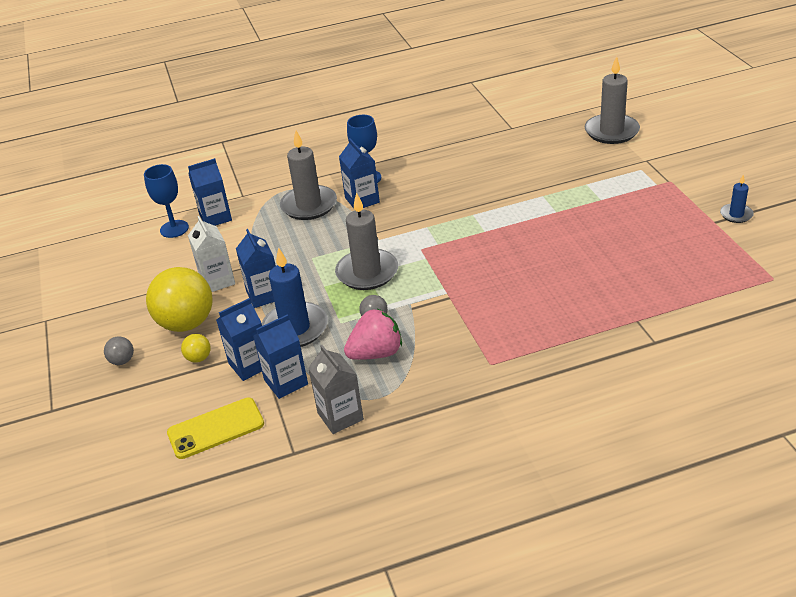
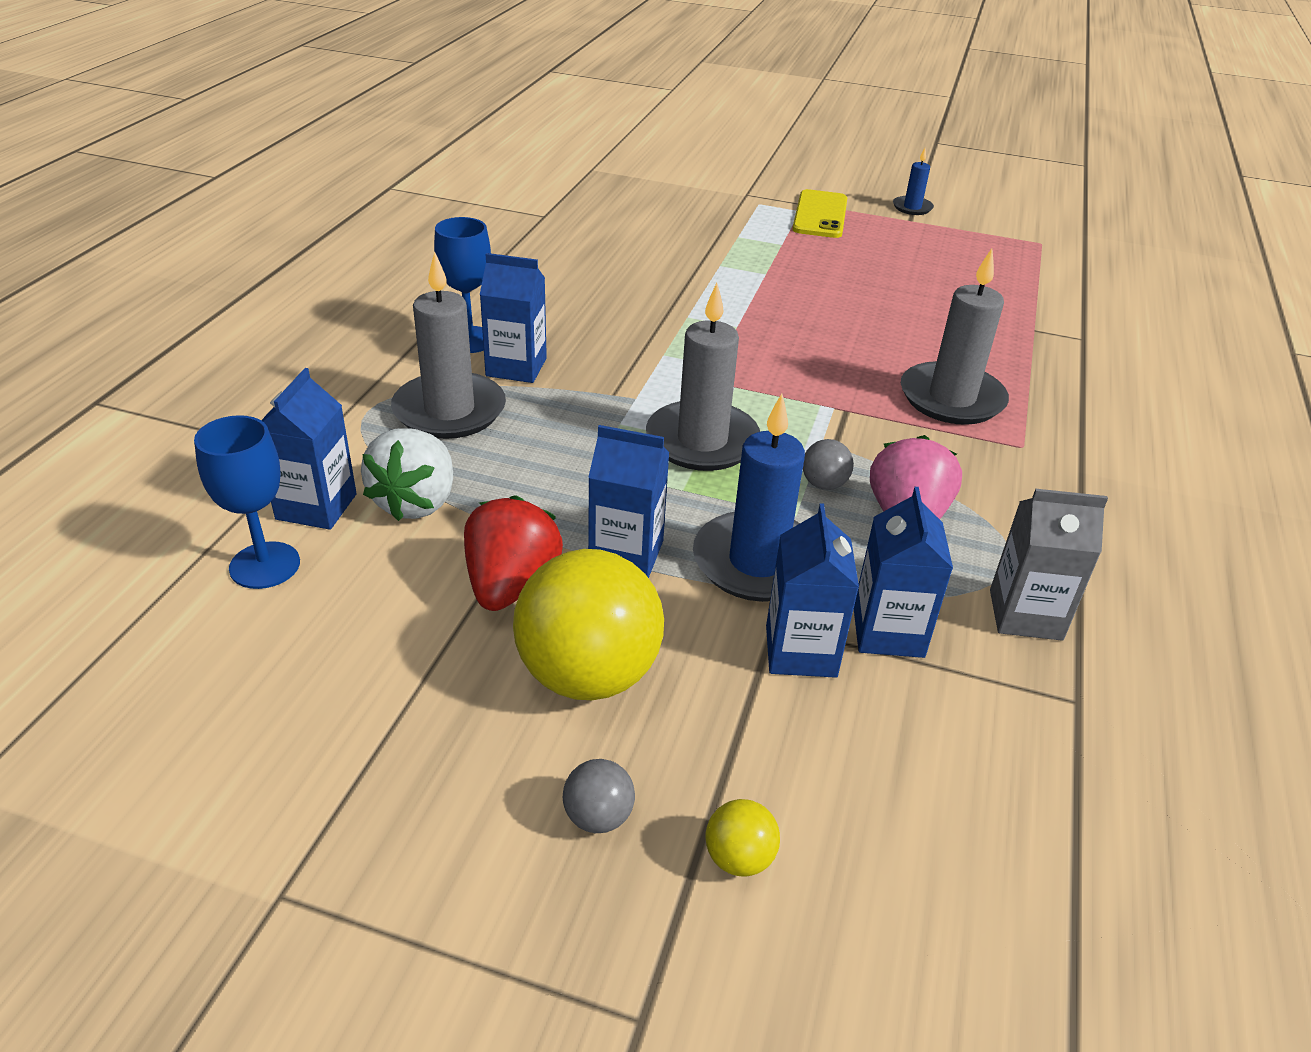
camera: 60 degrees left, 0 degrees up
(199, 358) = (713, 704): yellow ball -> yellow ball (739, 858)
(216, 428) = (940, 767): yellow phone -> yellow phone (820, 215)
(217, 281) = (511, 585): white carton -> red strawberry
(242, 234) = (416, 502): none -> white strawberry
(611, 131) = (660, 181): grey candle -> grey candle (951, 398)

